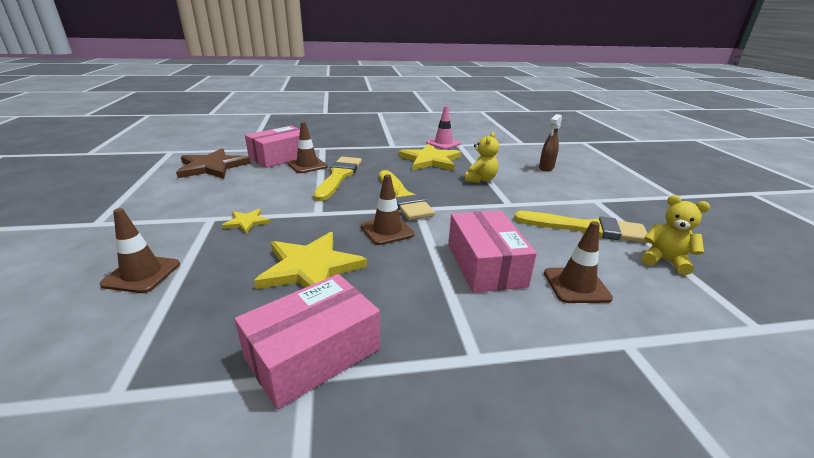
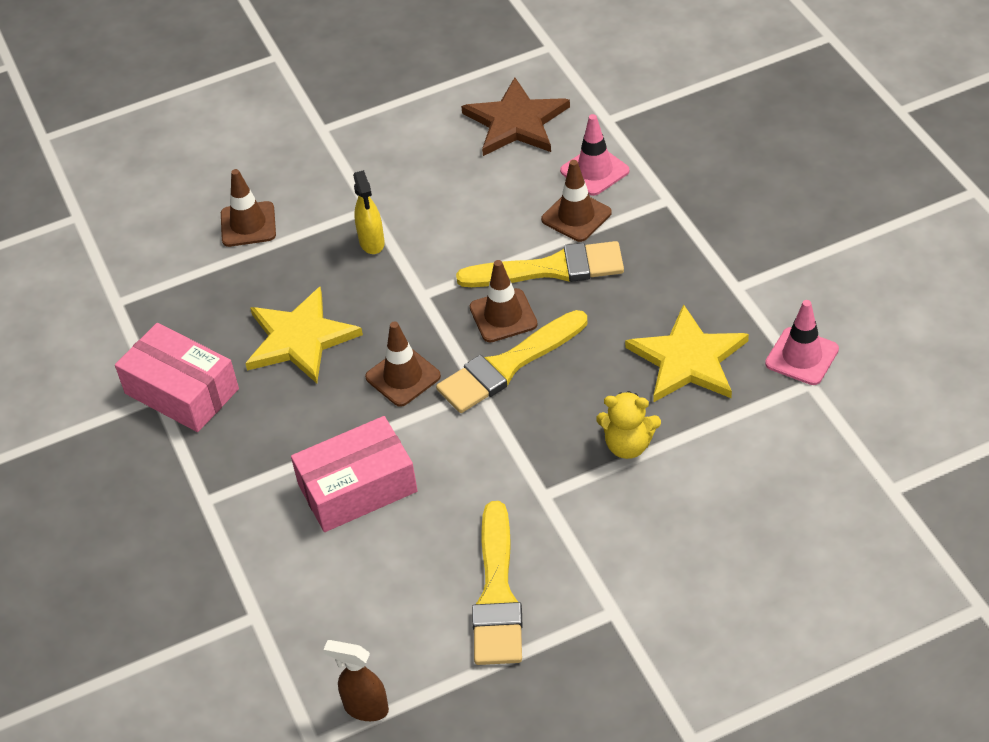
camera: 80 degrees right, 20 degrees up
(246, 222) = (372, 243): yellow star -> yellow spray bottle
(280, 157) = (594, 171): pink box -> pink traffic cone
(546, 168) = (743, 538): brown spray bottle -> brown spray bottle (365, 708)
(576, 285) = (342, 577): brown traffic cone -> brown traffic cone (503, 316)
(665, 261) = (433, 679): yellow teddy bear -> none

